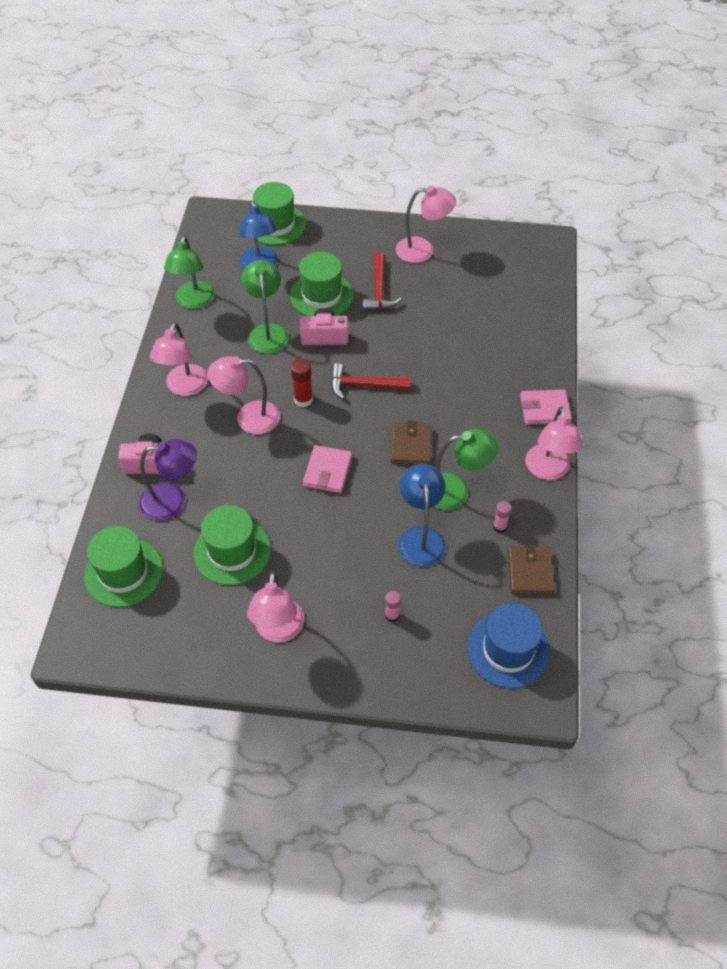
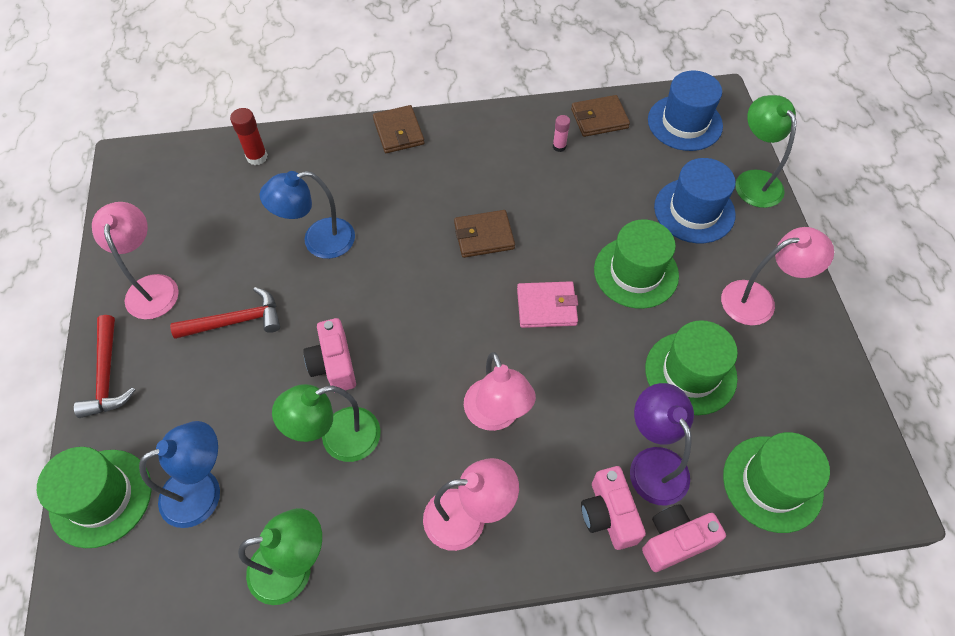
camera: 105 degrees left, 5 degrees up
(115, 496) = (675, 541): none -> pink camera
(303, 399) = (448, 361): red glue stick -> red glue stick (257, 157)
(321, 295) = (255, 388): green hat -> green hat (636, 272)
(364, 385) = (407, 300): red hammer -> red hammer (107, 375)
(392, 615) = (694, 211): pink glue stick -> blue hat
(420, 537) = (597, 205): blue lamp -> blue lamp (318, 241)
(455, 491) = (530, 187): green lamp -> green lamp (753, 180)
(544, 409) = (398, 132): pink wallet -> brown wallet
(548, 470) = (478, 120): pink lamp -> none

